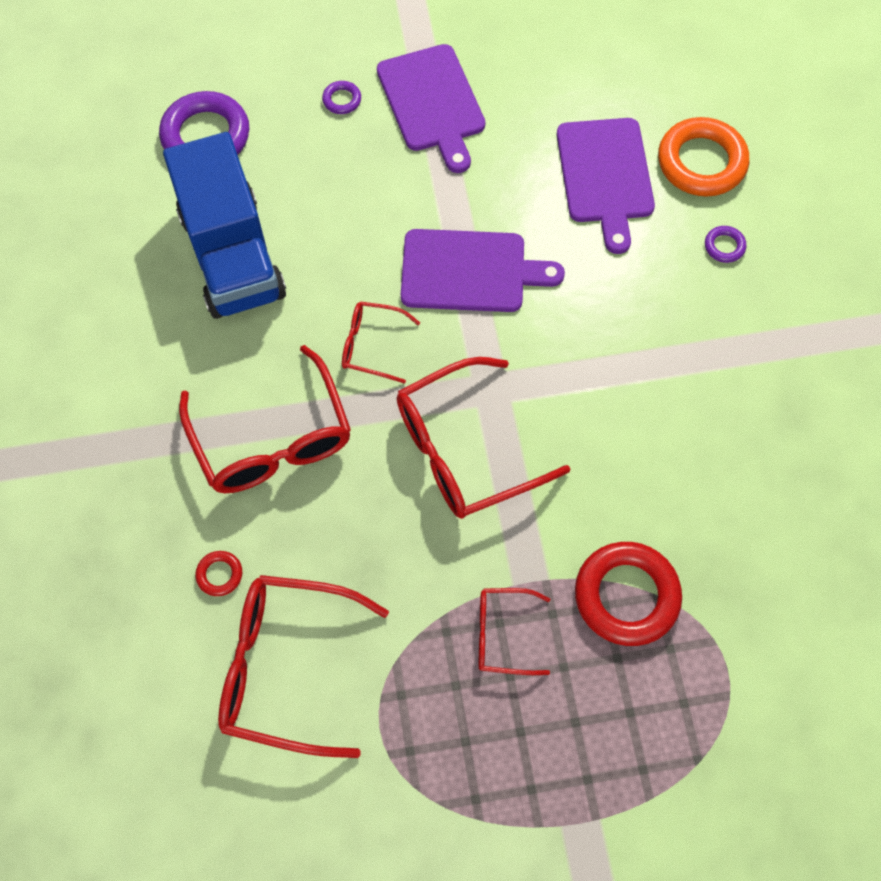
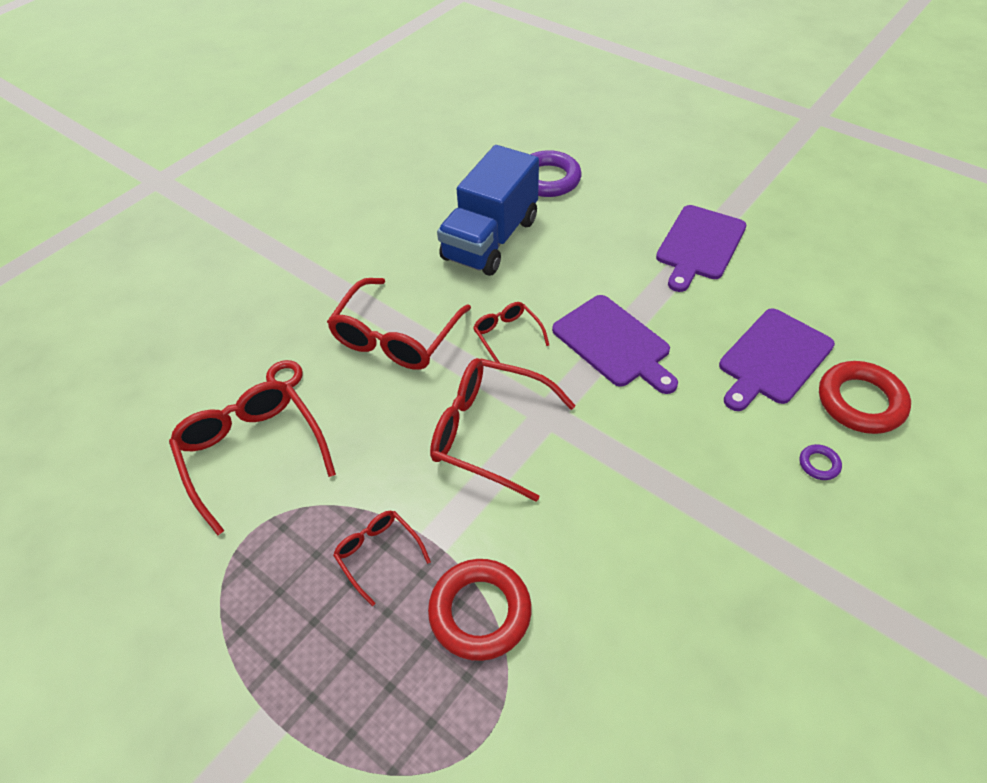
camera: 50 degrees right, 15 degrees down
(342, 100) = (645, 210): purple ring -> none
(701, 162) = (860, 402): orange ring -> red ring

